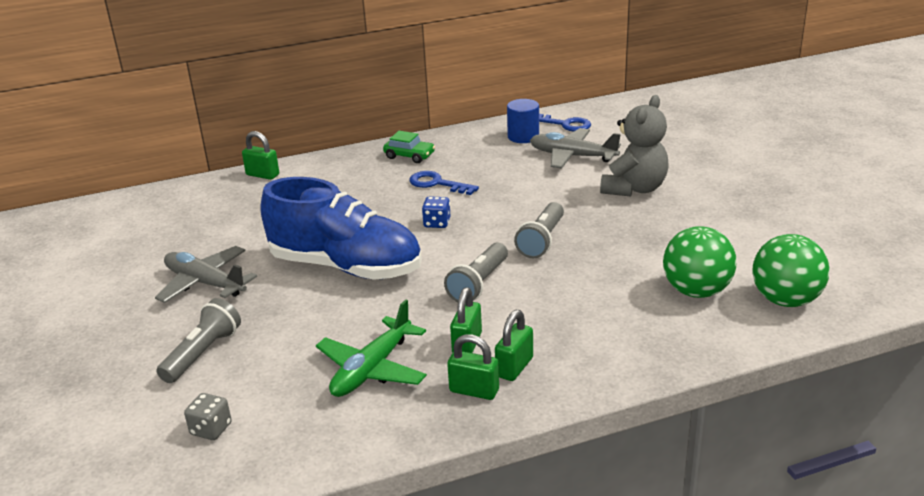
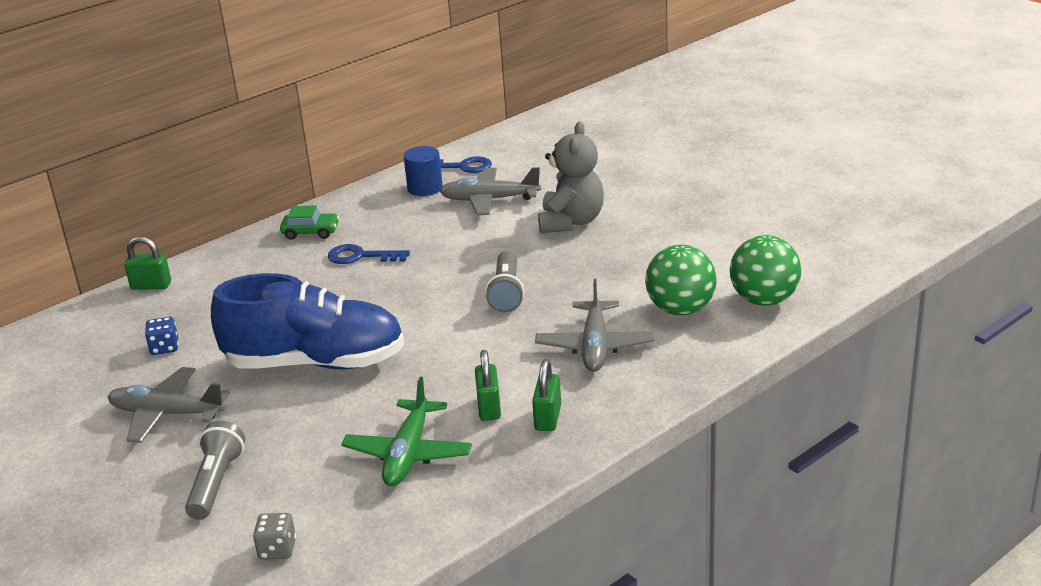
camera: 20 degrees left, 0 degrees up
(437, 223) = (386, 297): blue dice -> blue dice (164, 347)
(474, 391) = (521, 448): green padlock -> none
(478, 284) = (467, 349): grey flashlight -> none
(595, 308) = (595, 346): none -> grey plane

